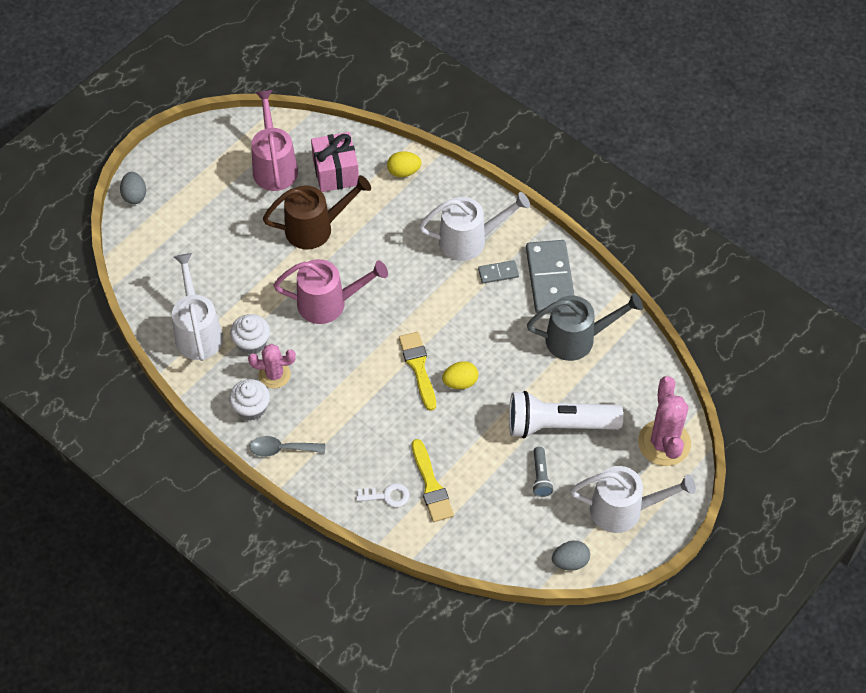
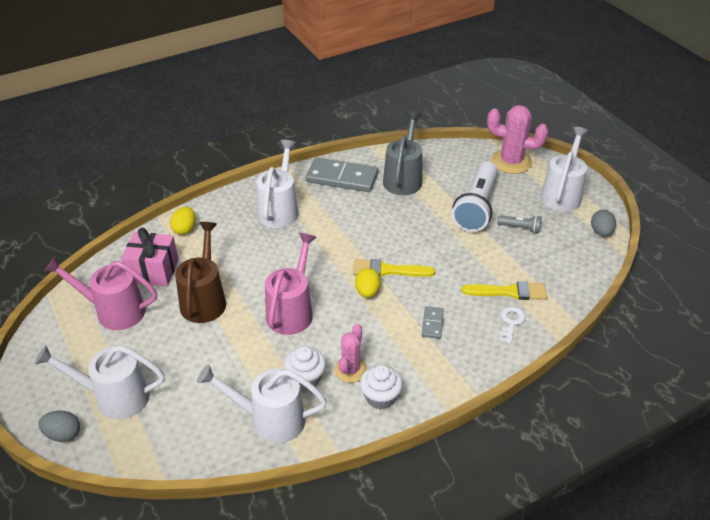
camera: 70 degrees left, 15 degrees down
(181, 211) = (114, 397): none -> white watering can
(281, 449) = (436, 385): grey spoon -> none
(460, 382) = (414, 249): yellow egg -> yellow egg (367, 292)
(498, 273) = (320, 202): grey domino -> grey domino (432, 324)

